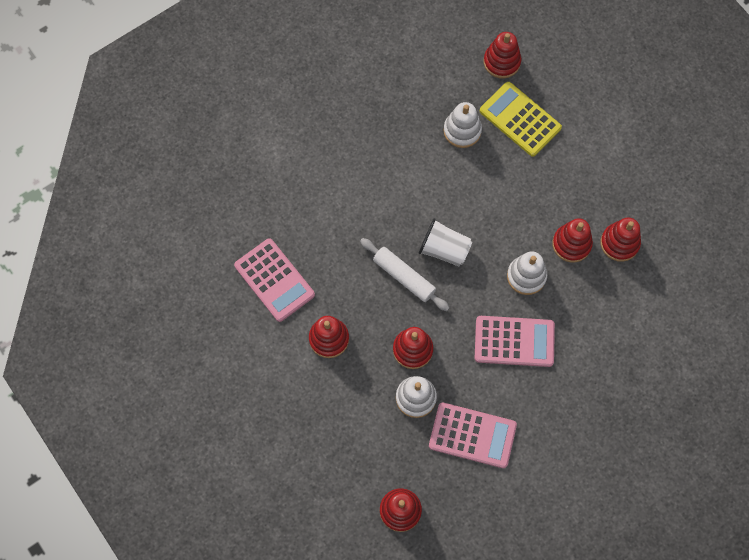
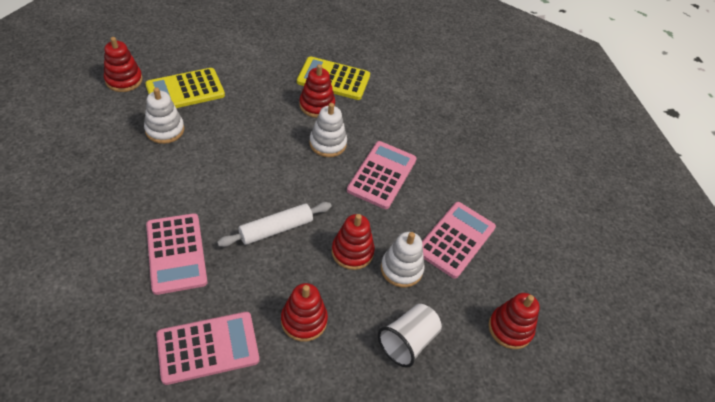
camera: 75 degrees left, 20 degrees down
(342, 213) = (176, 253): none -> pink calculator
(444, 249) = (268, 188): white cup -> white cup (407, 342)
(619, 243) = (333, 79): red stacking toy -> yellow calculator

